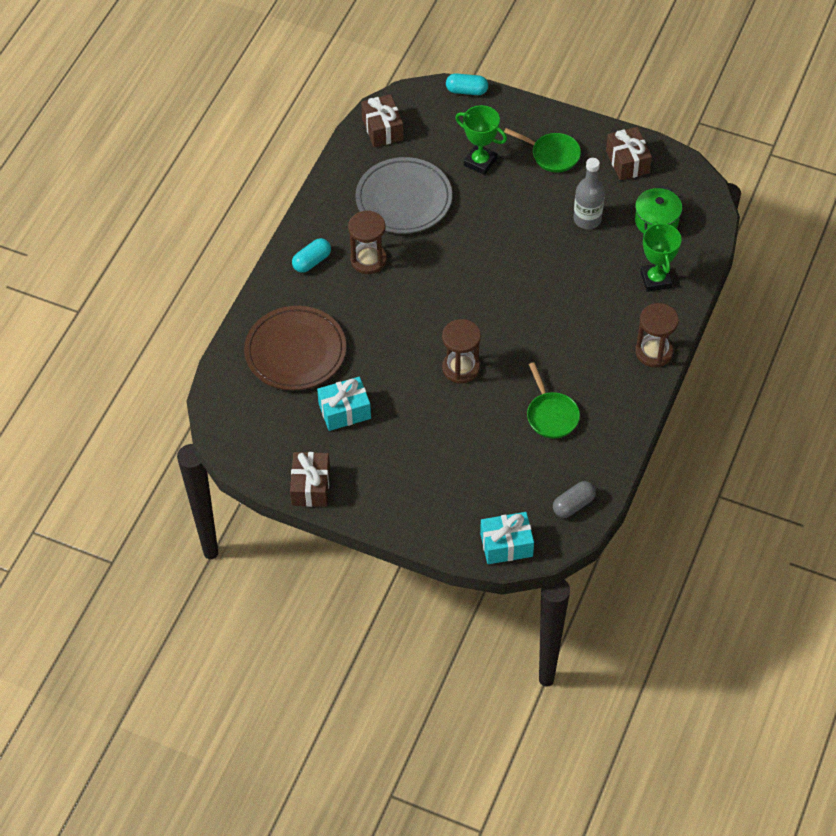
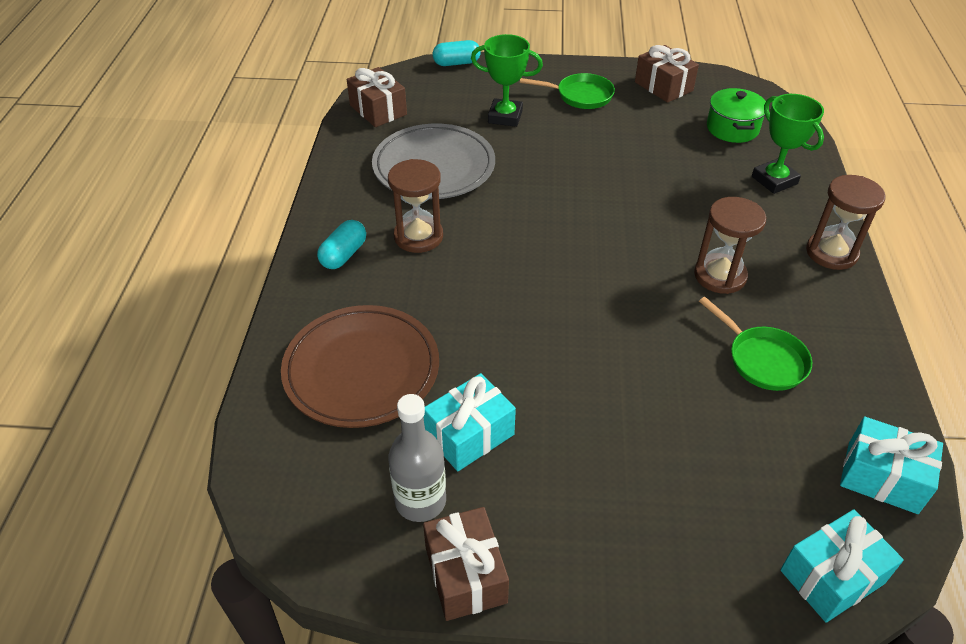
camera: 20 degrees left, 10 degrees down
(461, 368) = (606, 332): brown hourglass -> brown hourglass (720, 276)
(573, 505) = (882, 477): grey capsule -> turquoise gift
(587, 219) = (657, 142): grey bottle -> grey bottle (420, 501)

